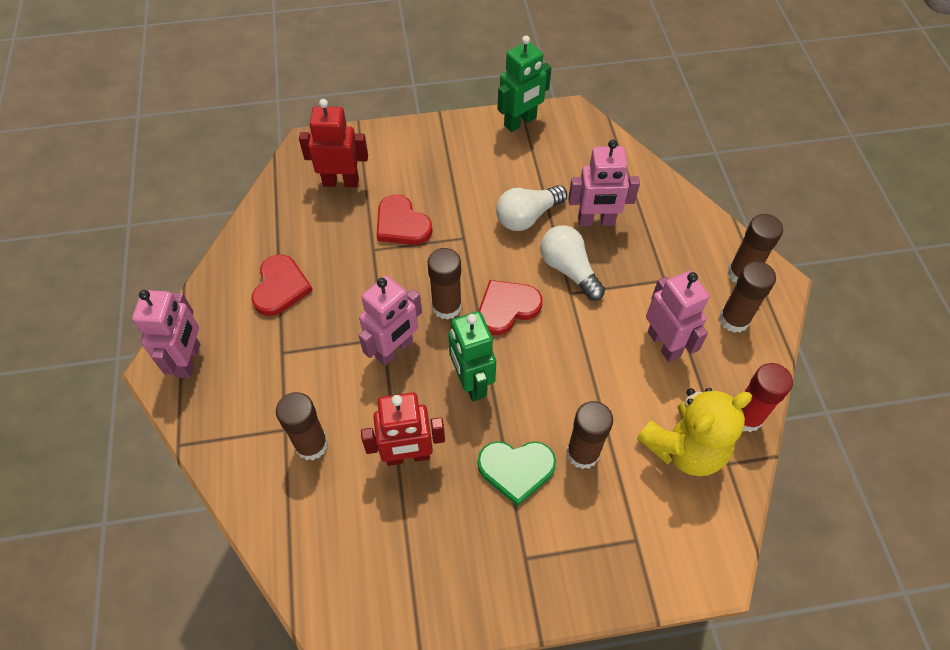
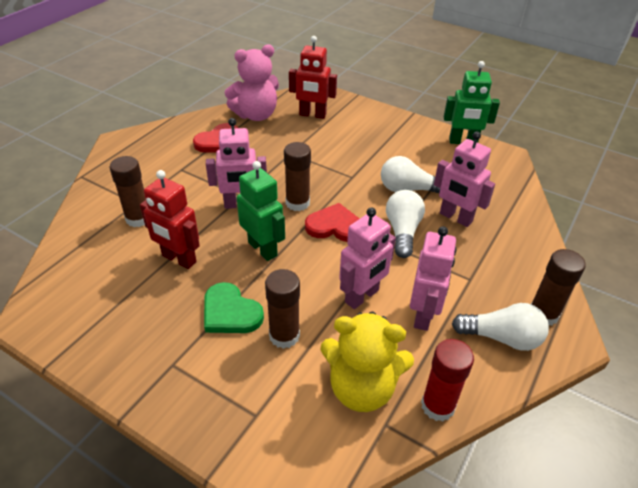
camera: 40 degrees right, 15 degrees down
(189, 360) = (134, 145): pink robot -> pink robot (362, 296)
(279, 222) = (256, 115): none -> pink teddy bear
(341, 182) = (312, 115): red robot -> red robot turned 150 degrees clockwise
(401, 224) = (322, 150): red heart -> none
(471, 382) = (263, 249): green robot -> green robot turned 120 degrees clockwise
(734, 319) = (501, 338): brown glue stick -> white light bulb

